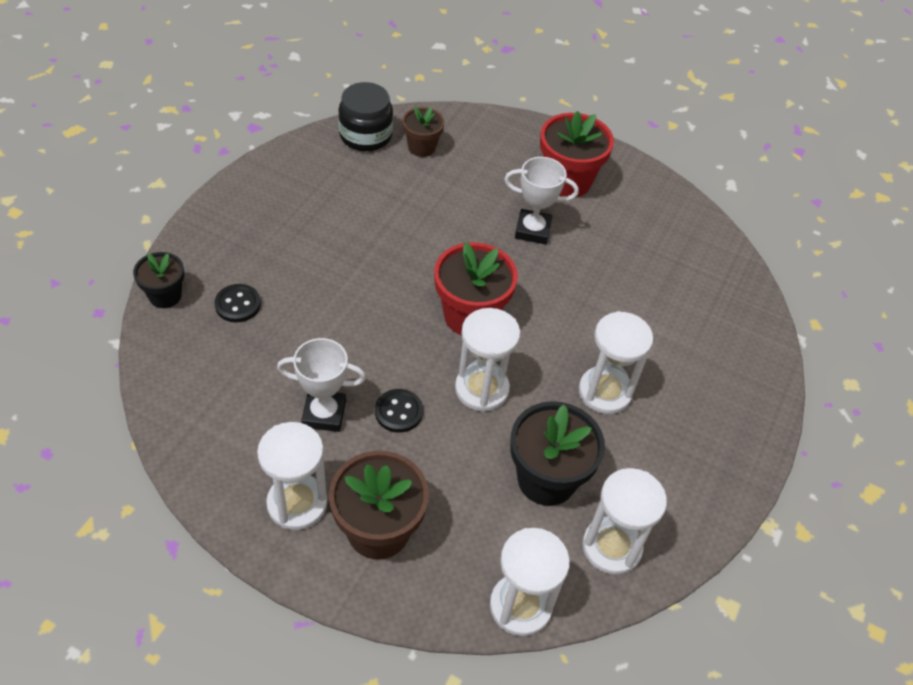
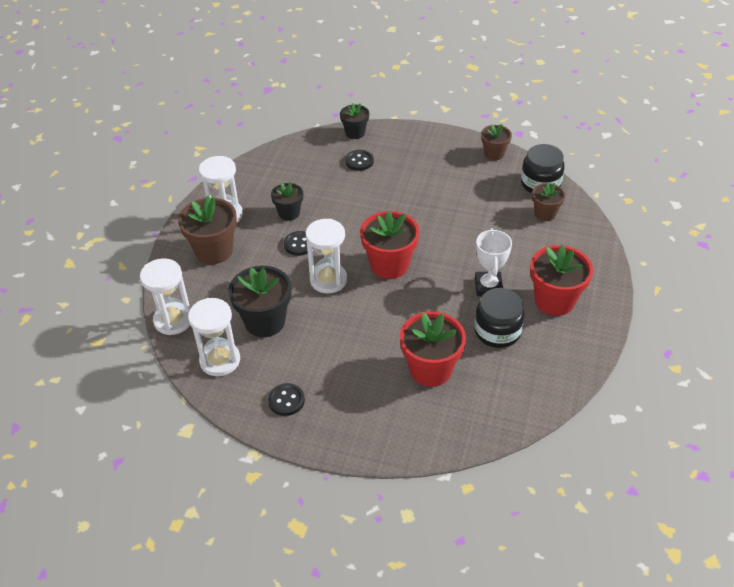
camera: 85 degrees right, 5 degrees down
(288, 160) = (494, 154): none -> brown flower pot
(324, 414) = (289, 213): white trophy -> black flower pot
(604, 392) = (345, 345): white hourglass -> none
(605, 241) = (497, 331): none -> black jar
(655, 315) = (430, 369): none -> red flower pot
(690, 474) = (286, 400): none -> black button

